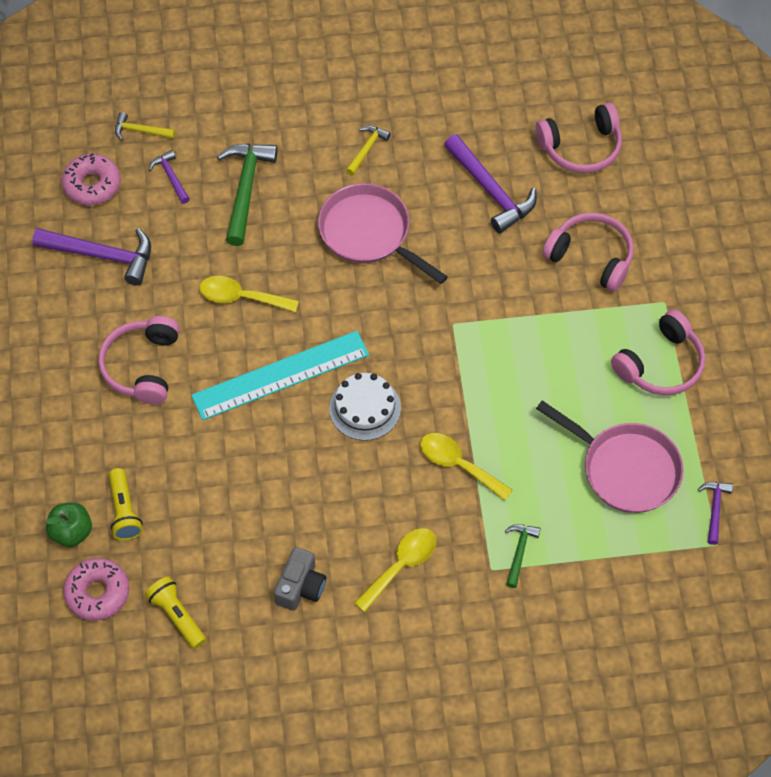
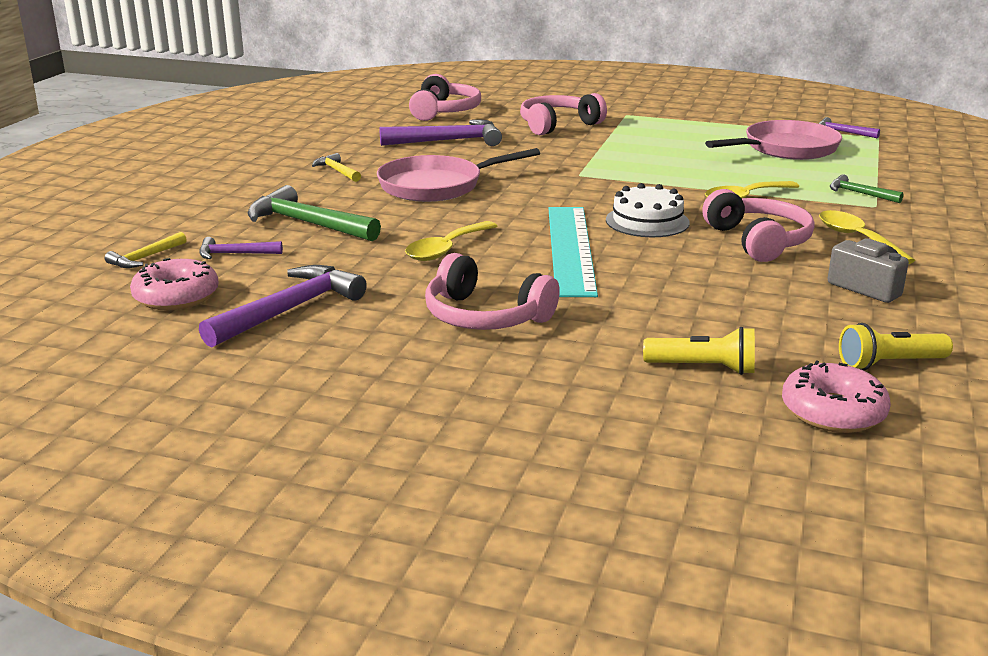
camera: 65 degrees left, 35 degrees down
(71, 532) = (717, 412): green apple -> none
(660, 364) = (687, 124): pink headphones -> pink headphones (758, 241)

